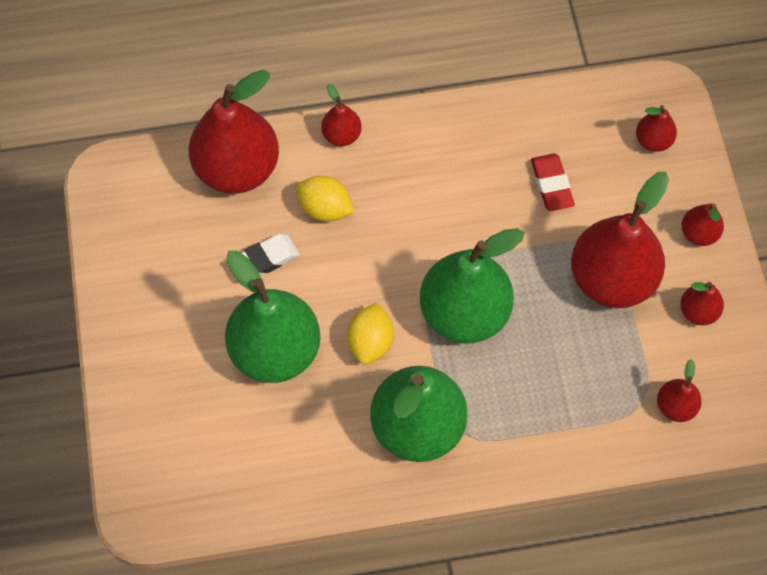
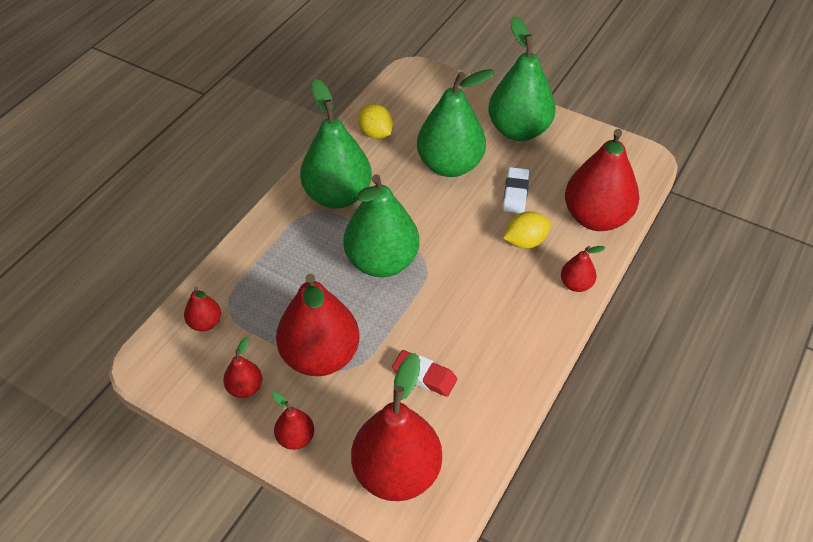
camera: 130 degrees right, 15 degrees down
(158, 322) = (518, 130): none -> green pear
(370, 342) = (411, 207): yellow lemon -> yellow lemon (375, 133)
(653, 141) = (396, 473): red pear -> red pear, size x2.18

